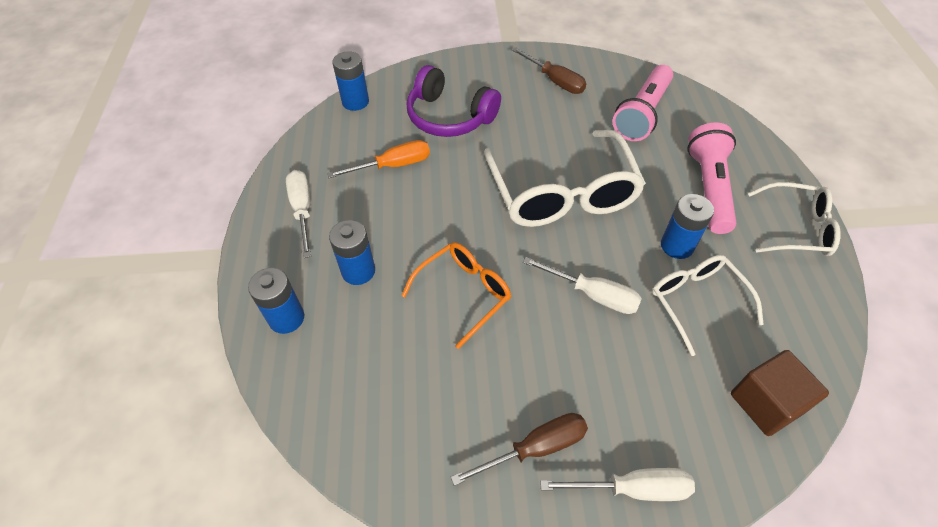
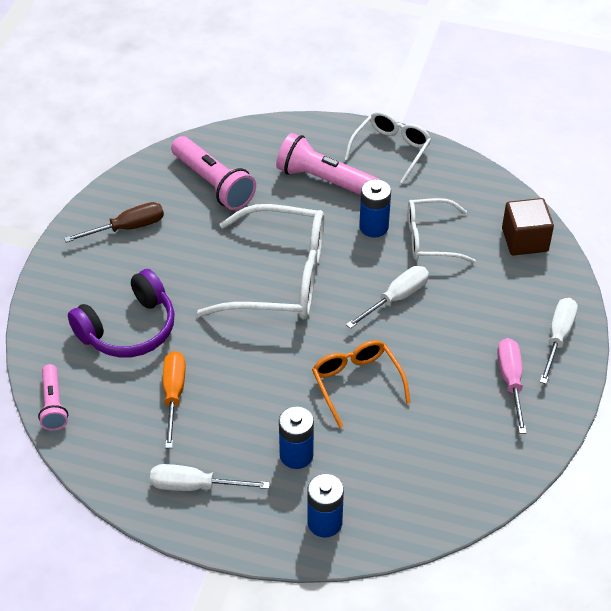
camera: 70 degrees left, 5 degrees down
(355, 102) = (53, 405): blue battery -> pink flashlight
(535, 448) = (511, 381): brown screwdriver -> pink screwdriver

